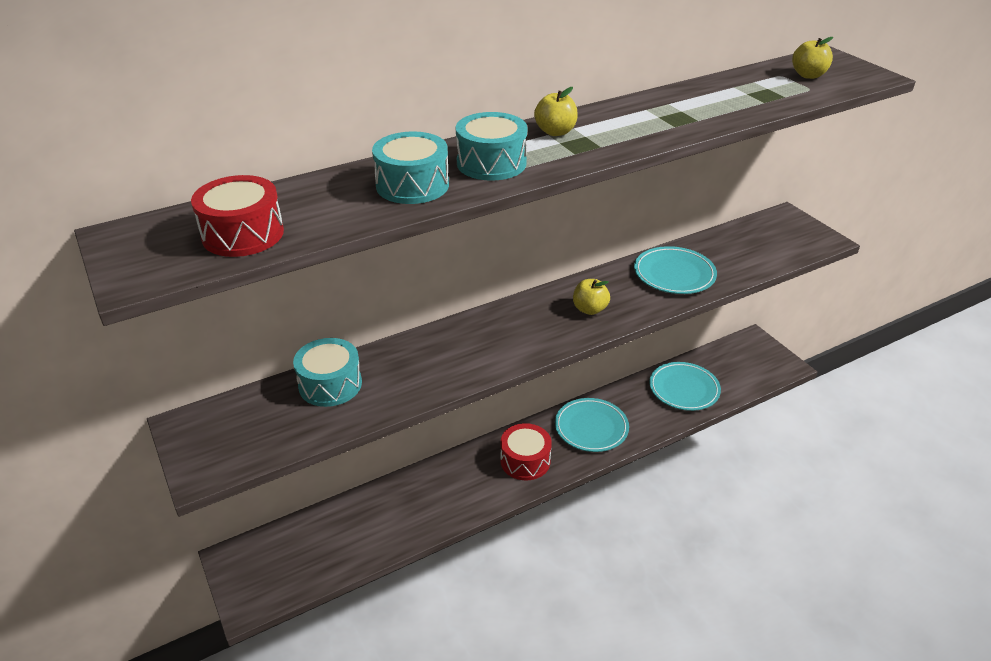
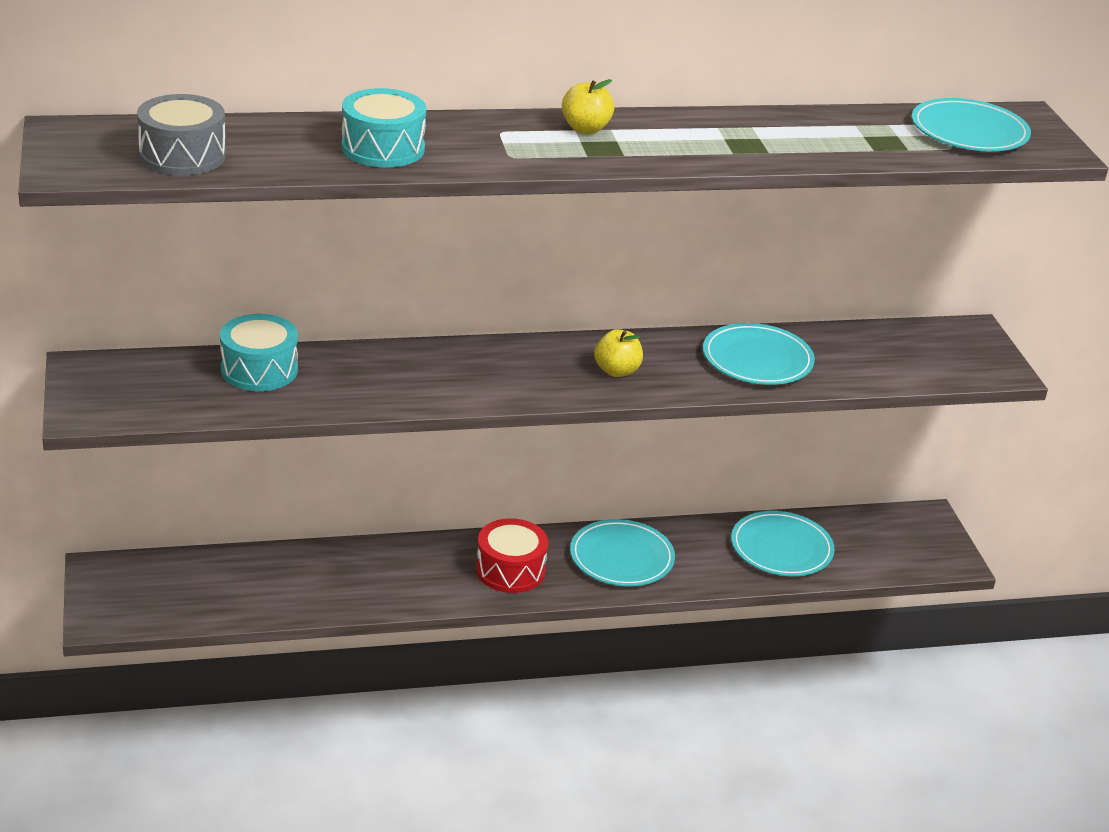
camera: 15 degrees right, 5 degrees down
(243, 234) = (182, 155): red drum -> grey drum
(491, 163) = (485, 145): turquoise drum -> none
(808, 75) = (969, 132): yellow apple -> turquoise plate

